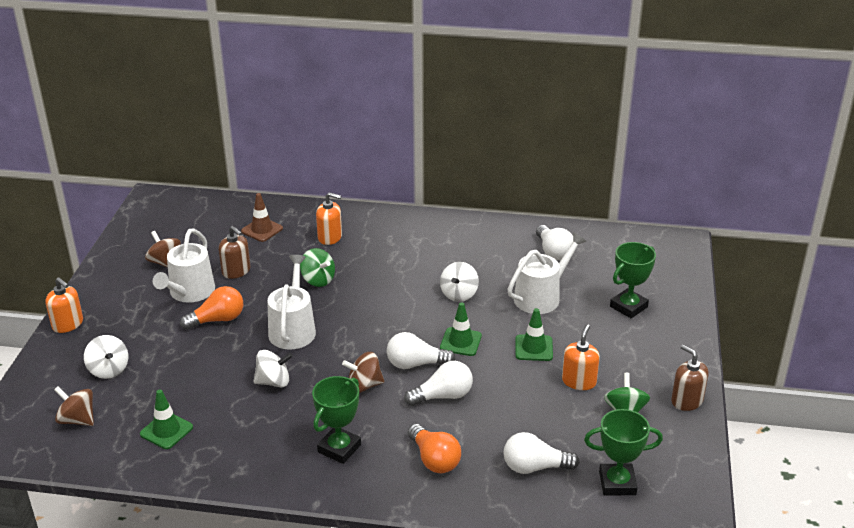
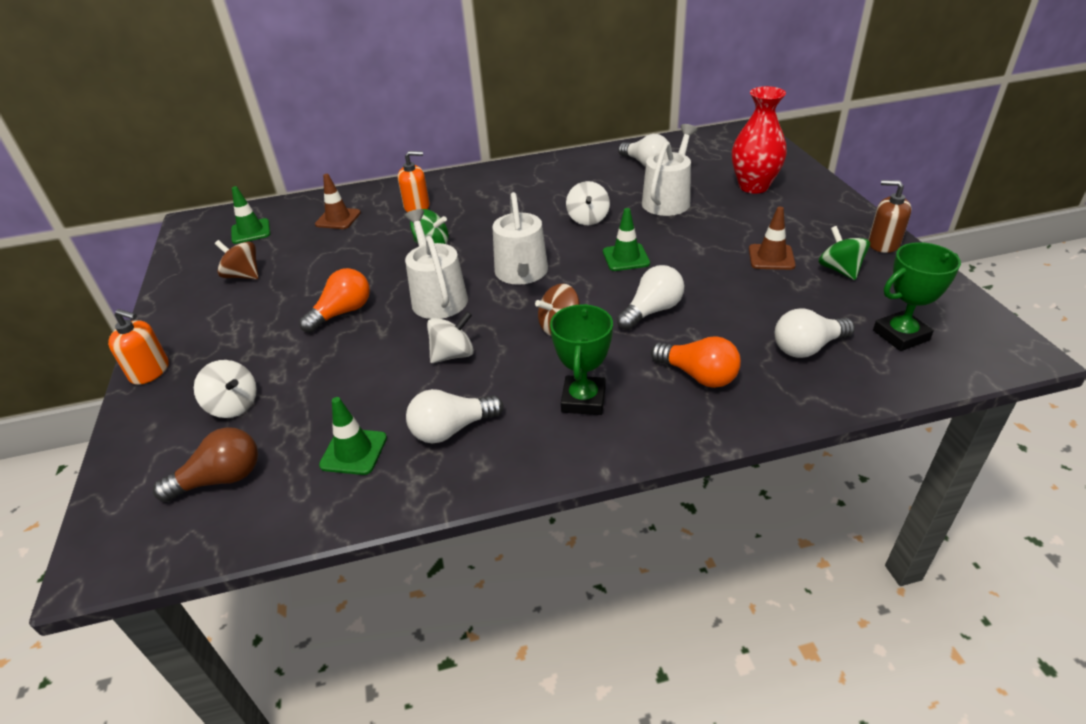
camera: 20 degrees left, 5 degrees up
(77, 420) = (221, 479): brown spinning top -> brown light bulb
(189, 292) = (291, 296): white watering can -> white watering can (522, 273)
(236, 271) = (334, 261): brown soap dispenser -> none
(415, 364) = (597, 290): white light bulb -> white light bulb (451, 429)
(534, 348) = (701, 242): green traffic cone -> green traffic cone (251, 231)
(579, 381) = (771, 257): orange soap dispenser -> brown traffic cone
(628, 307) = (753, 186): green trophy -> red vase

